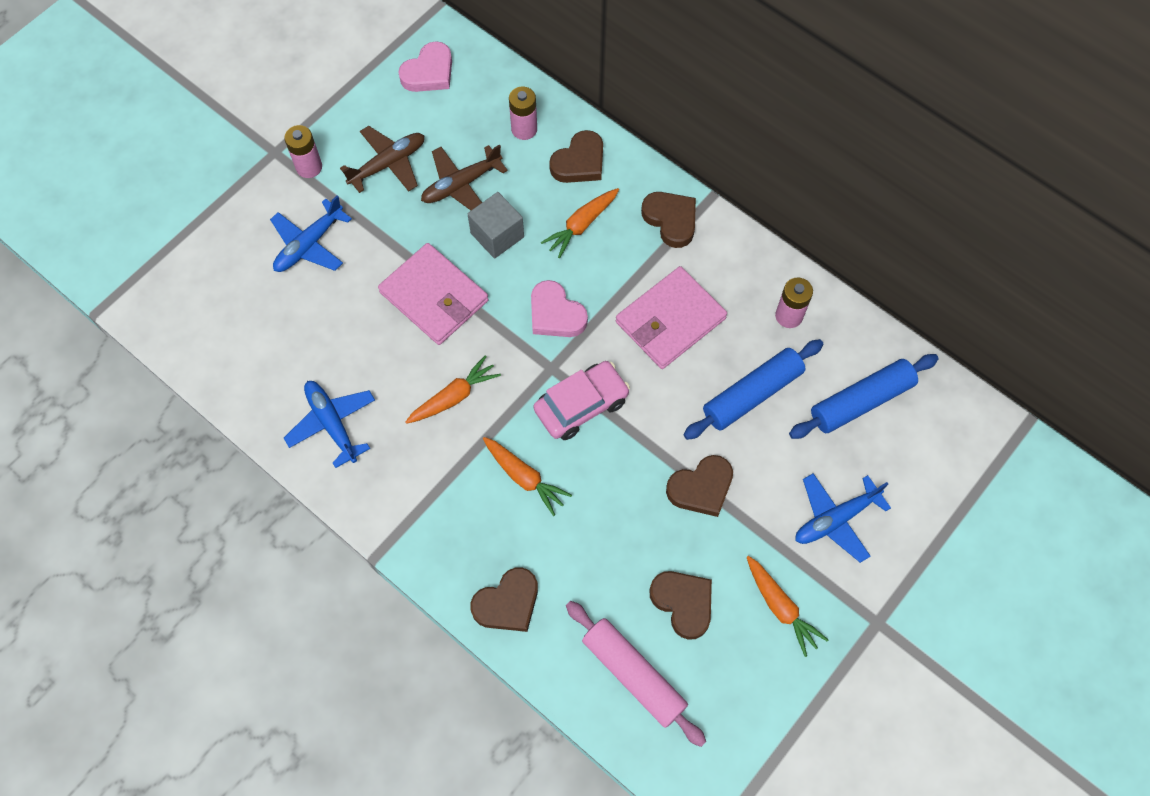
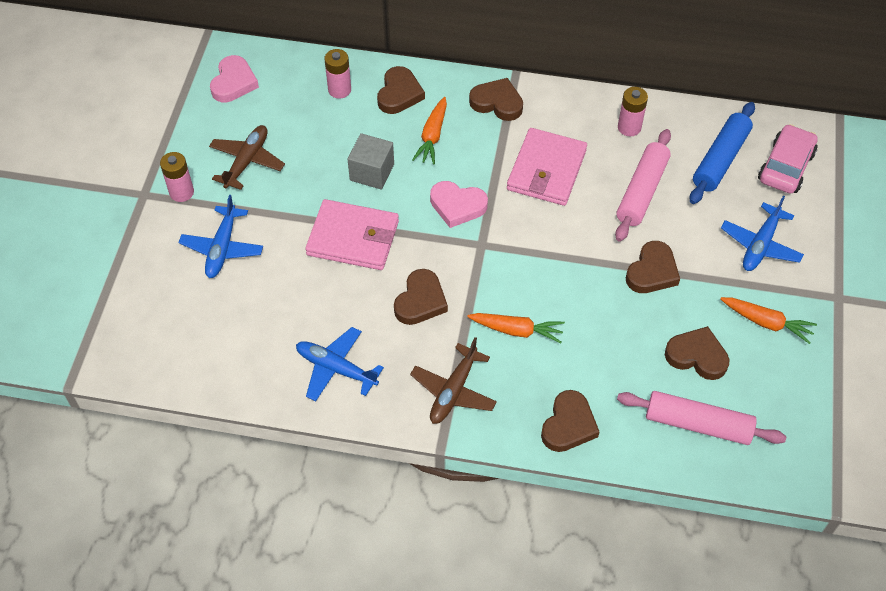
camera: 30 degrees left, 10 degrees down
(454, 397) = (420, 301): orange carrot -> brown heart
(461, 185) = (317, 150): brown plane -> brown plane (453, 391)
(581, 405) = (523, 259): pink car -> pink car (785, 167)
(752, 394) = (641, 191): blue rolling pin -> pink rolling pin

